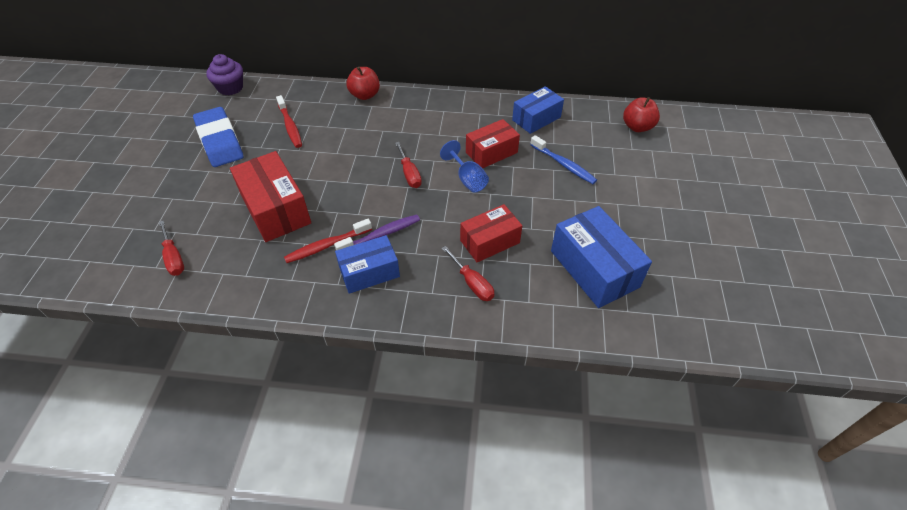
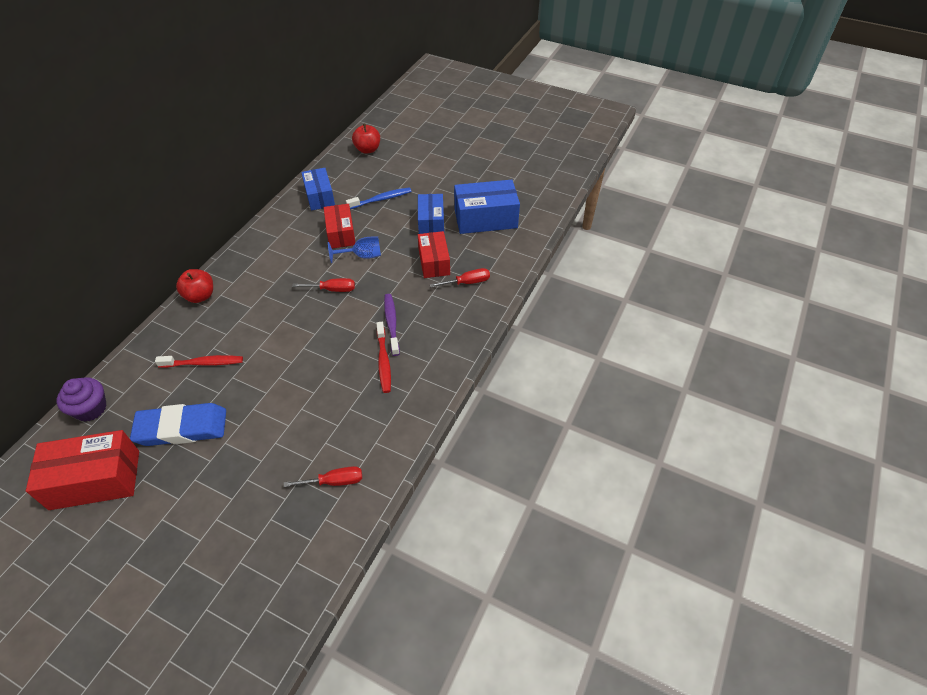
camera: 70 degrees left, 0 degrees up
(275, 209) = (317, 392): red box -> red box (95, 479)
(369, 272) = (427, 339): blue box -> blue box (431, 222)

